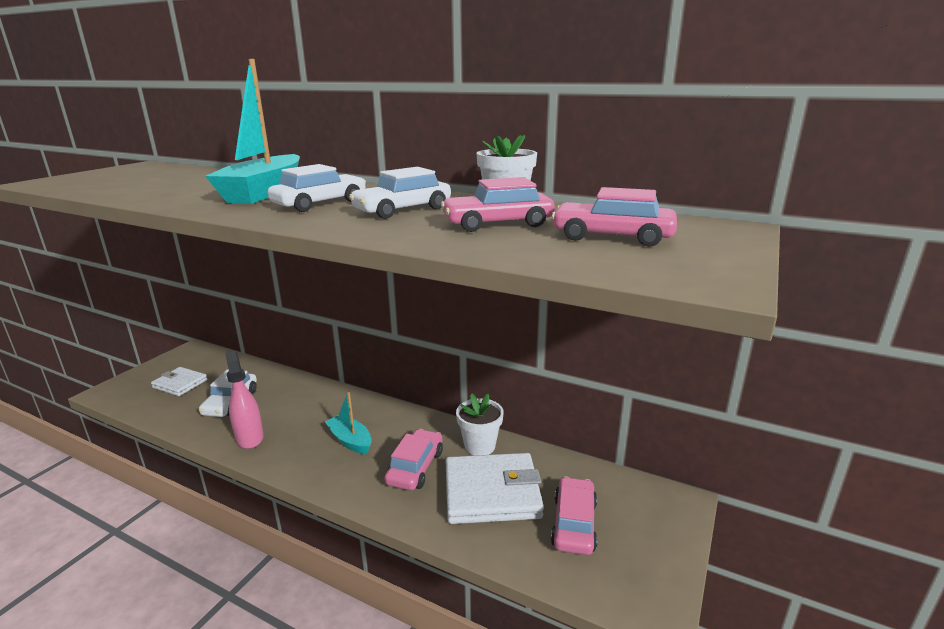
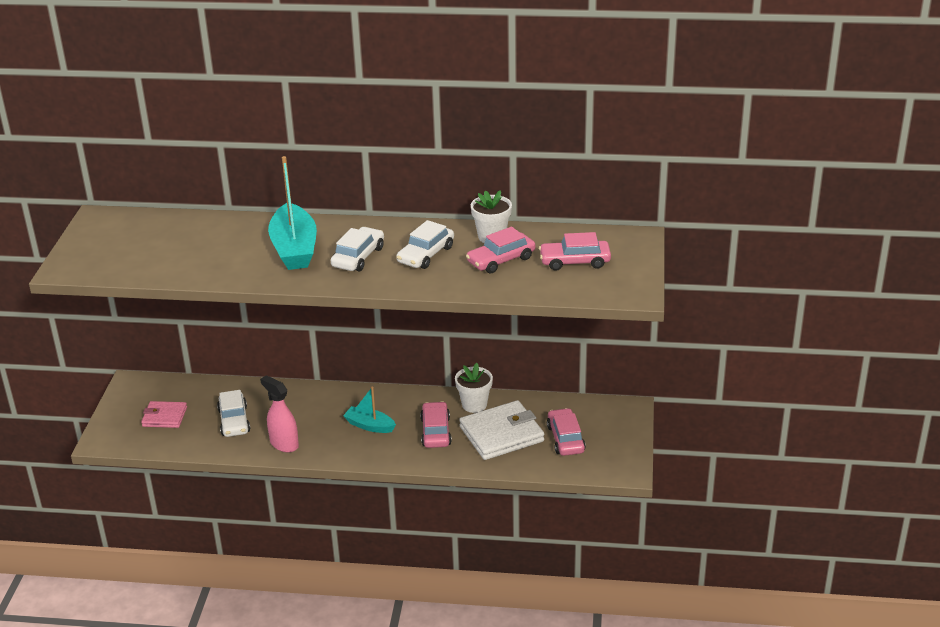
camera: 20 degrees left, 10 degrees up
(180, 384) = (164, 417): white wallet -> pink wallet

